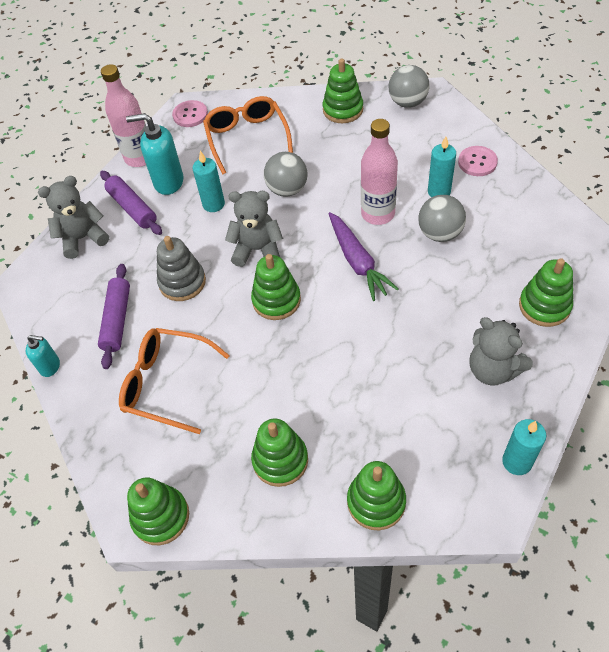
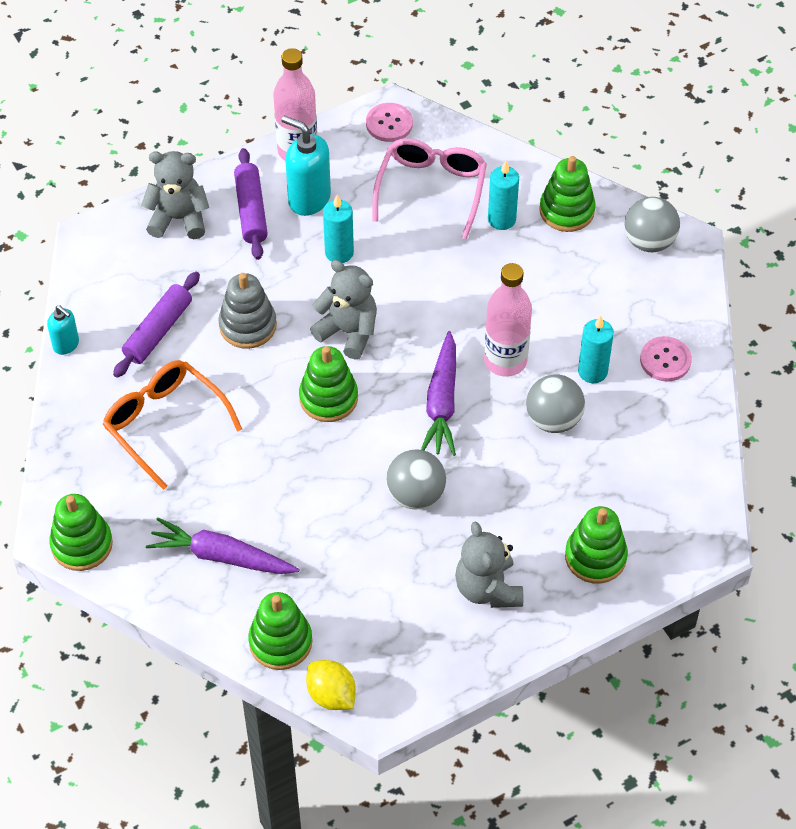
camera: 25 degrees right, 0 degrees up
(247, 138) = (431, 189): orange glasses -> pink glasses
(280, 460) = (221, 556): green stacking toy -> purple carrot
(287, 189) = (430, 278): grey ball -> grey ball (415, 495)
(447, 521) = (331, 695): none -> yellow lemon
(517, 462) = (437, 683): turquoise candle -> turquoise candle (501, 219)

